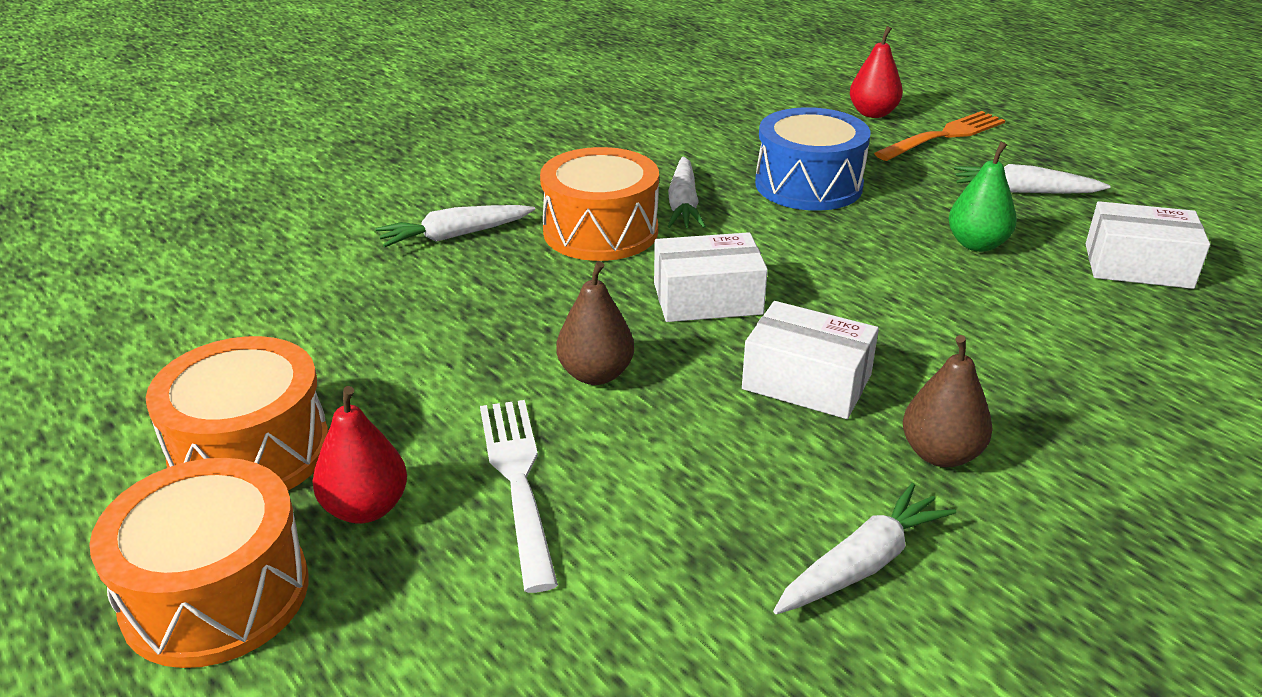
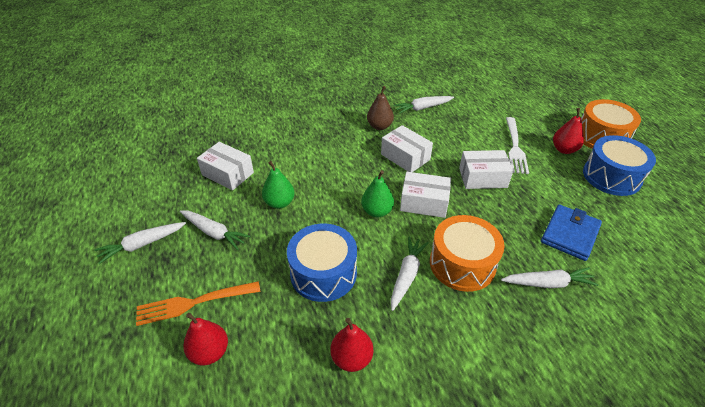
camera: 160 degrees left, 10 degrees up
(250, 451) = (611, 176): orange drum -> blue drum
(401, 306) = (570, 234): none -> blue wallet
(595, 374) = (482, 178): brown pear -> white box
(709, 135) = (351, 358): none -> red pear
(789, 267) = (377, 211): none -> green pear
(1101, 163) = (142, 245): none -> white carrot

